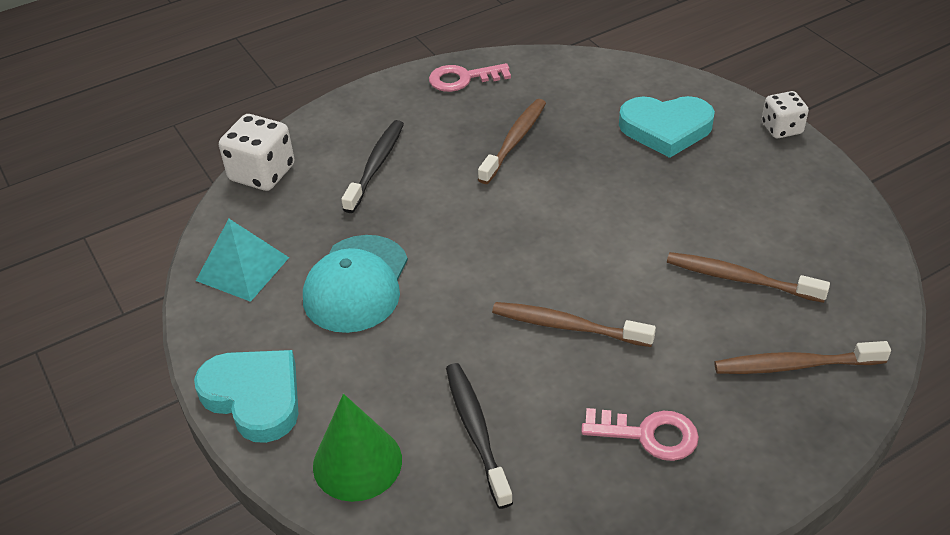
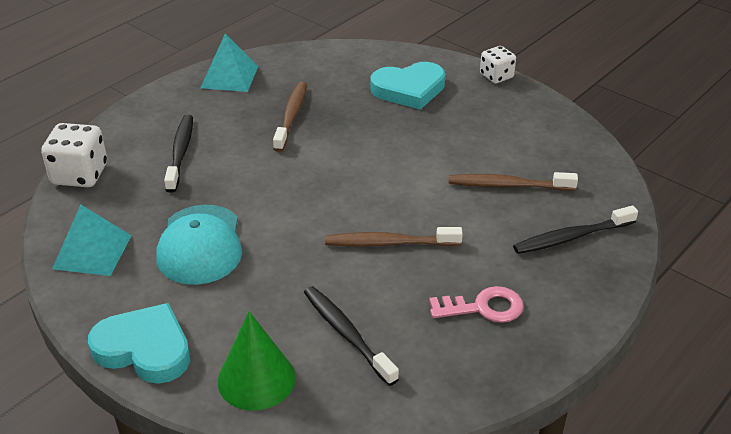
camera: 20 degrees left, 5 degrees down
(463, 79) = (229, 77): pink key -> turquoise pyramid
(795, 365) = (571, 237): brown toothbrush -> black toothbrush

